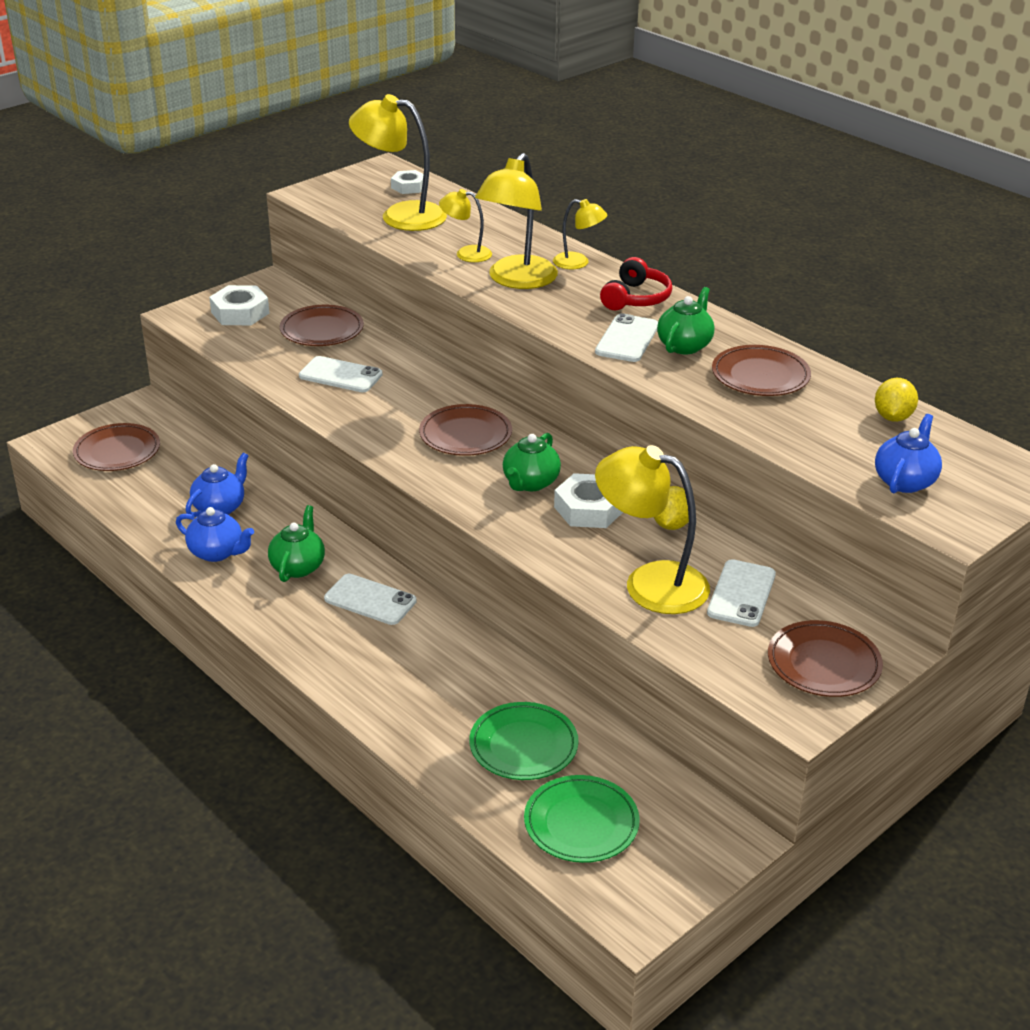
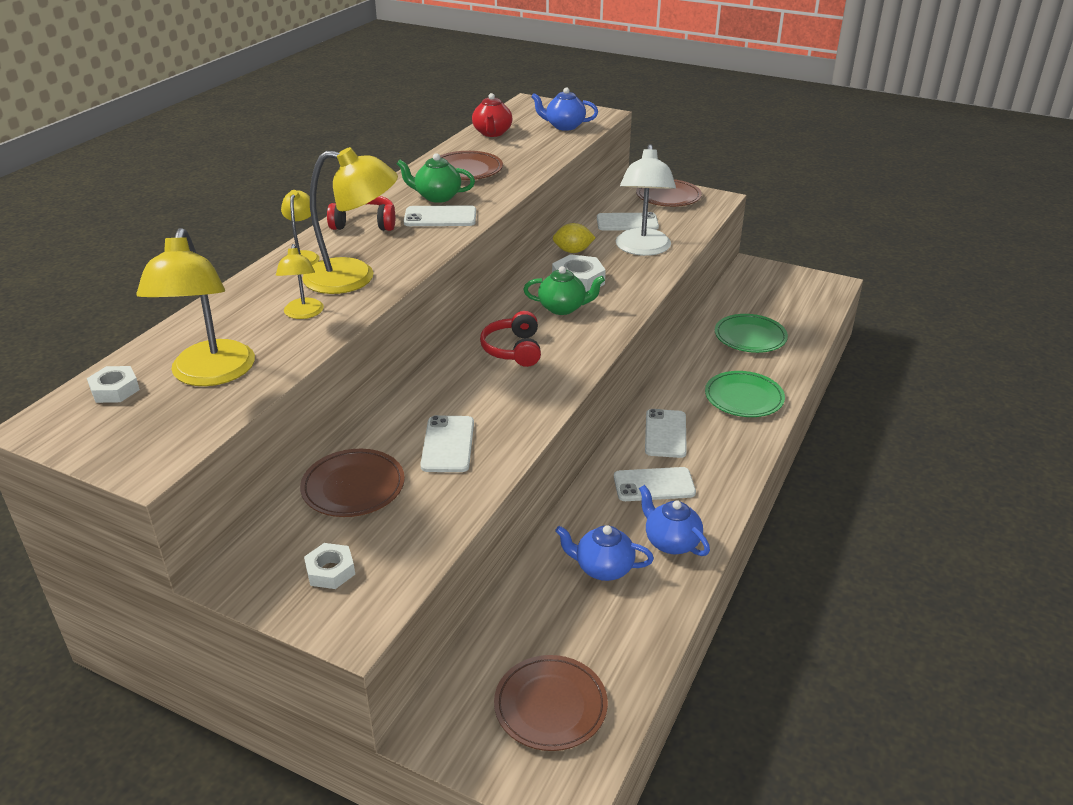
camera: 110 degrees left, 0 degrees up
(217, 552) = (671, 542): blue teapot -> blue teapot turned 45 degrees counterclockwise
(240, 313) = (330, 571): white nut -> white nut, size x0.64
(298, 567) = (654, 485): green teapot -> white phone
(465, 435) = (513, 349): brown plate -> red headphones
(581, 823) = (789, 308): green plate -> green plate (743, 398)
(650, 583) = (642, 249): yellow lamp -> white lamp
(892, 417) = (492, 133): yellow lemon -> red teapot

